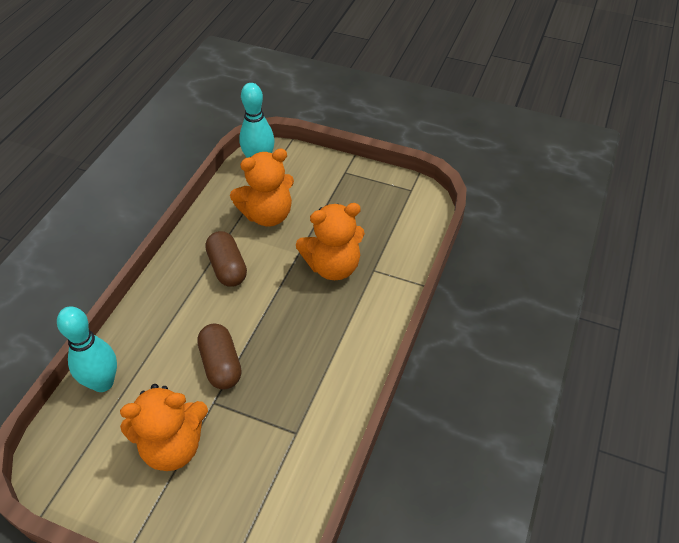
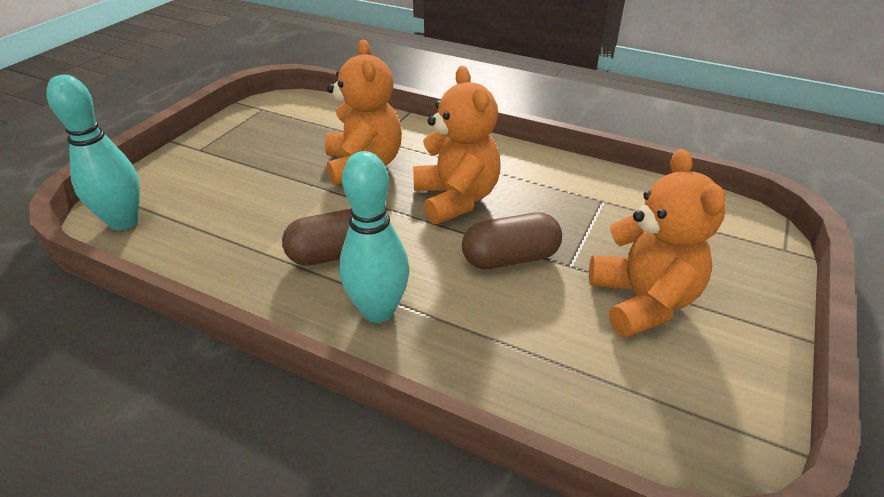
camera: 85 degrees left, 10 degrees down
(103, 382) = (546, 392): turquoise bowling pin -> turquoise bowling pin (378, 311)
(267, 215) = (245, 215): orange teddy bear -> orange teddy bear (456, 199)

